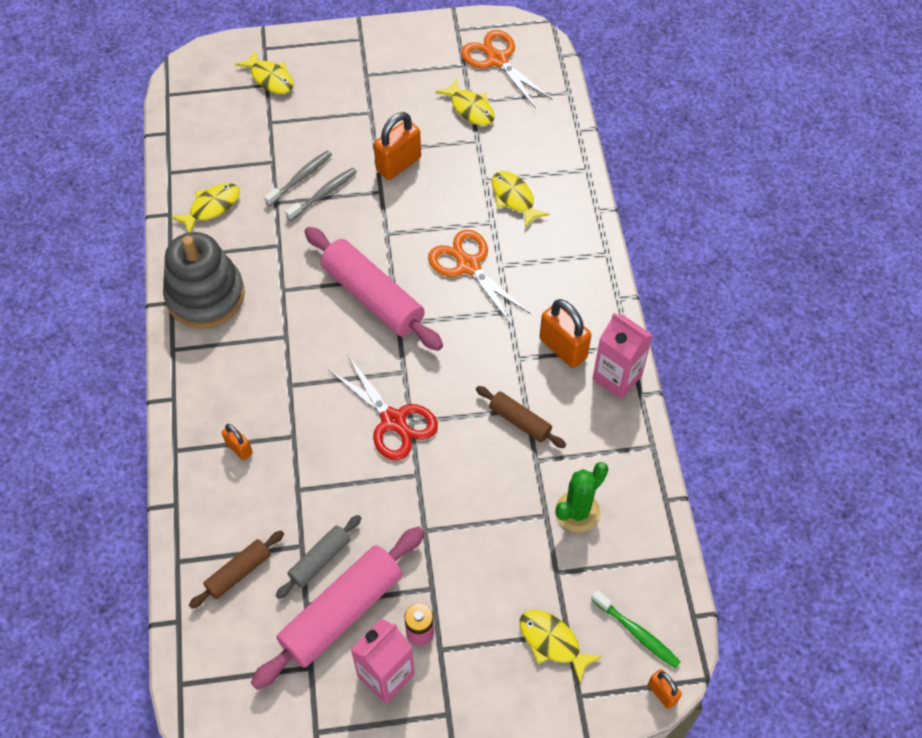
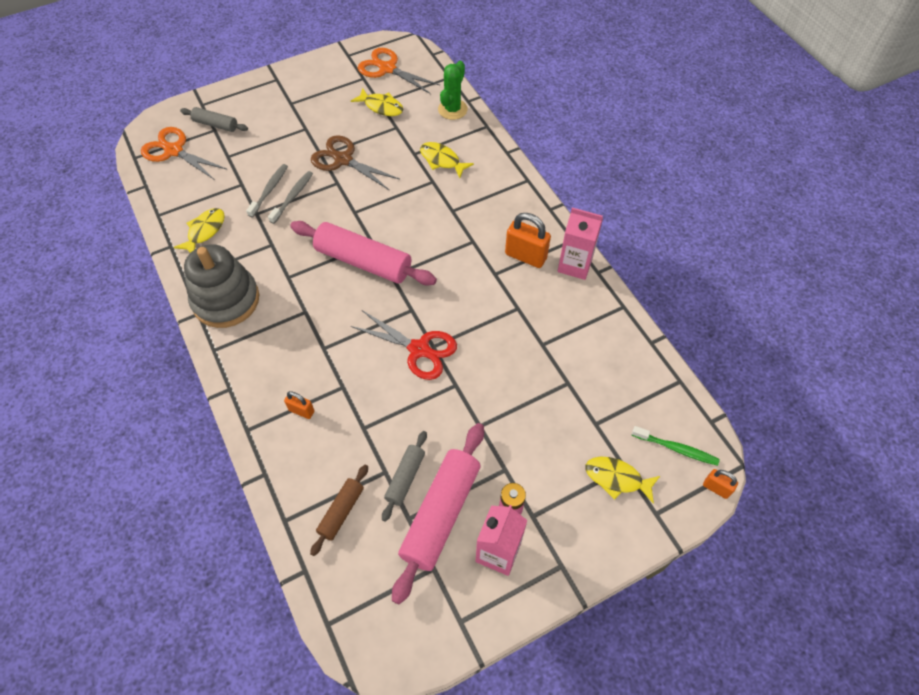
camera: 20 degrees left, 0 degrees up
(270, 78) = (215, 124): yellow fish -> grey rolling pin
(398, 164) = (343, 160): orange padlock -> brown scissors
(468, 265) = (428, 217): orange scissors -> orange scissors (173, 151)
(519, 421) = (517, 319): brown rolling pin -> none
(577, 511) = (590, 372): green cactus -> green cactus (452, 109)

